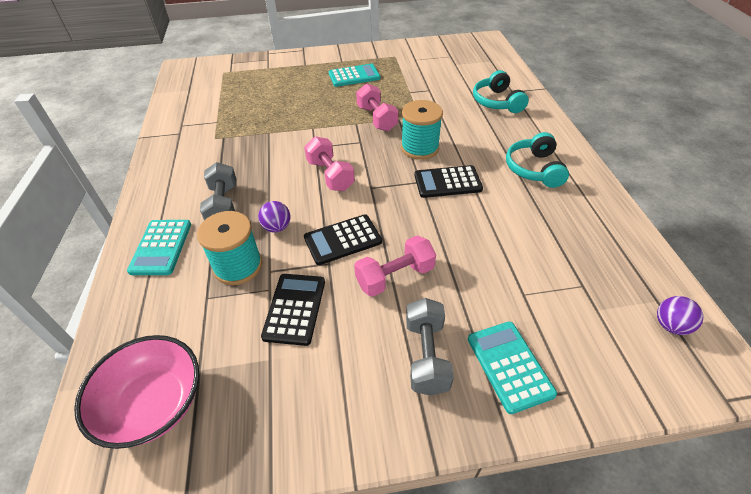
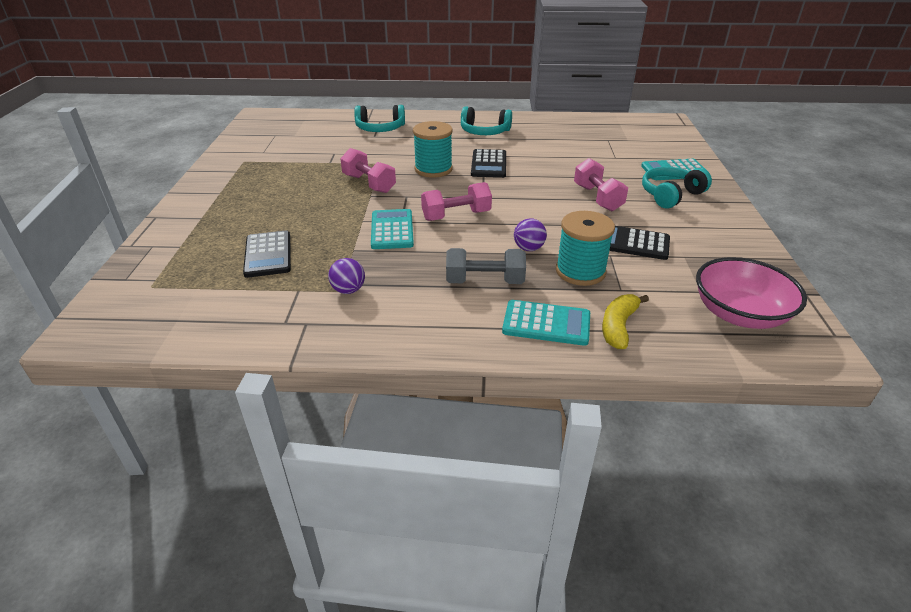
camera: 80 degrees left, 10 degrees down
(149, 295) = (618, 327): none -> yellow banana
(343, 240) = (552, 216): black calculator -> black calculator (268, 254)
(354, 76) = (266, 188): turquoise calculator -> turquoise calculator (392, 230)
(377, 118) = (369, 184): pink dumbbell -> pink dumbbell turned 60 degrees clockwise
(426, 355) = (670, 195): grey dumbbell -> turquoise headphones
(670, 325) = (638, 125): purple ball -> purple ball (348, 290)

